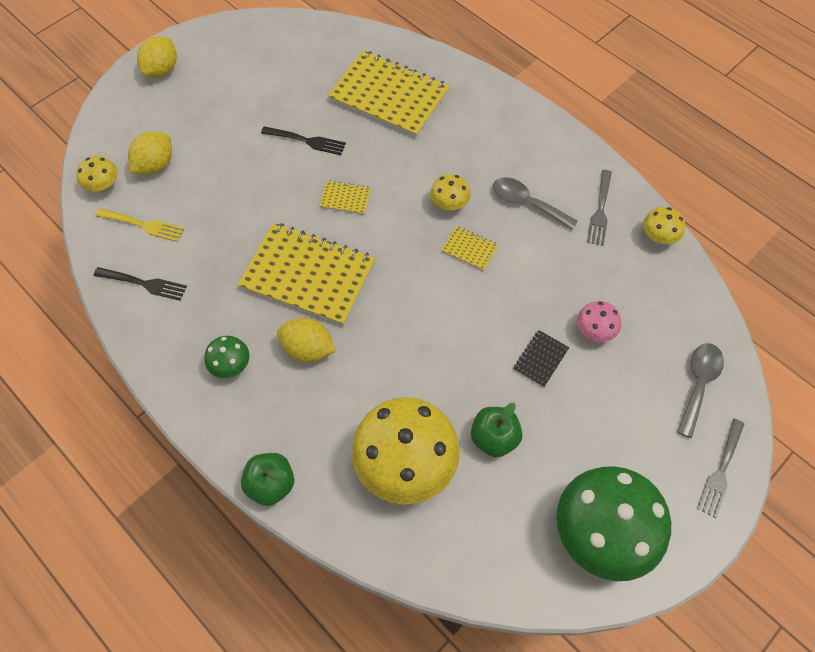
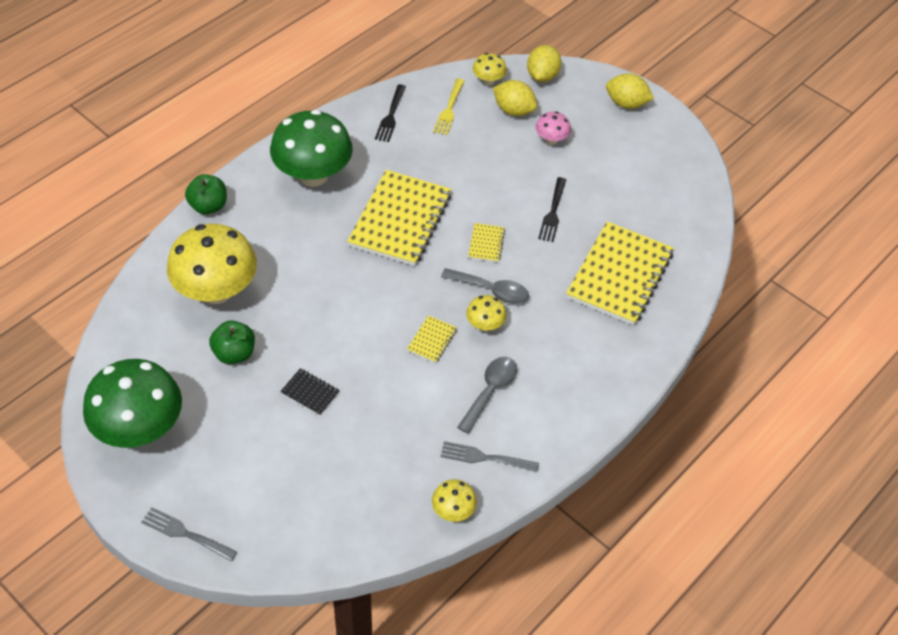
camera: 85 degrees right, 10 degrees down
(231, 365) = (313, 175): green mushroom -> green mushroom, size x2.20
(308, 349) = (326, 223): yellow lemon -> yellow lemon (542, 76)
(594, 331) = (339, 440): pink mushroom -> pink mushroom (551, 140)
(698, 384) = (277, 527): grey spoon -> grey spoon (491, 290)

